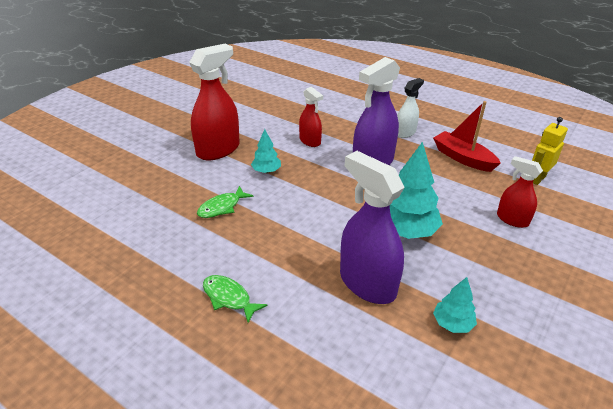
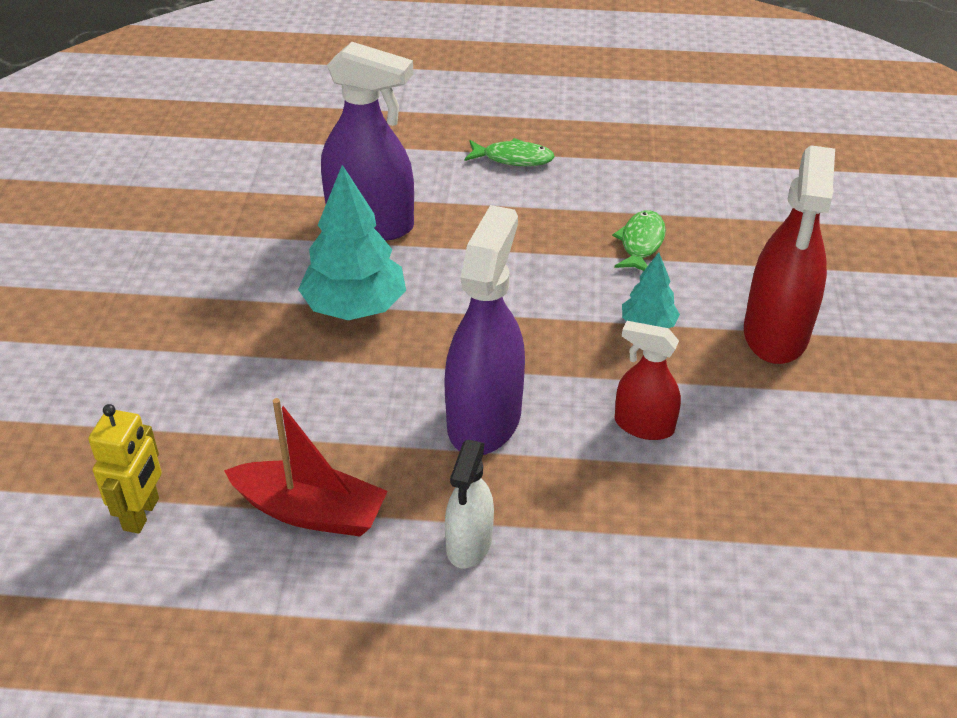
camera: 150 degrees right, 5 degrees up
(452, 323) = (252, 218): turquoise tree -> none
(512, 219) = (189, 391): red spray bottle -> none

